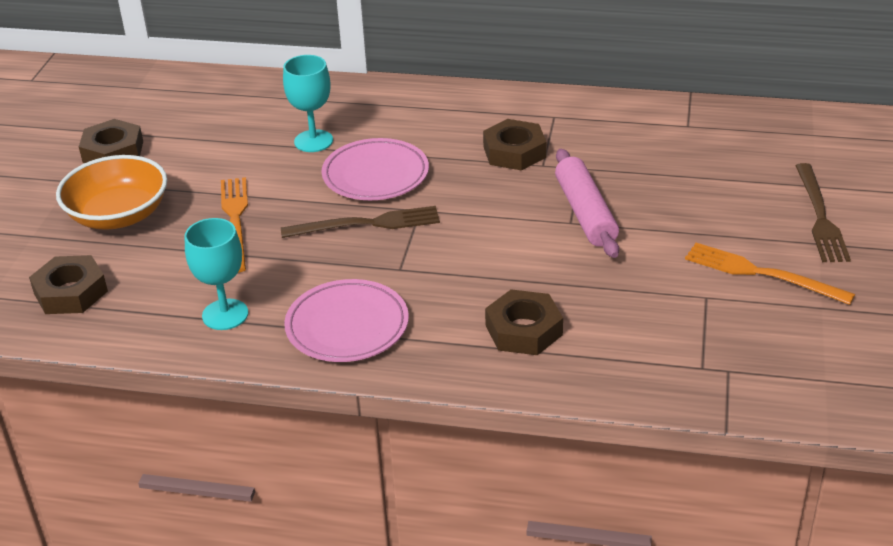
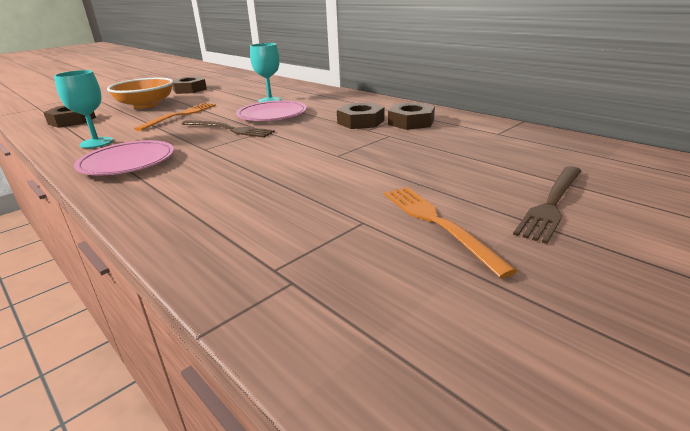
camera: 35 degrees right, 10 degrees down
(523, 330) = (203, 195): brown nut -> brown nut (411, 122)
(585, 213) = (354, 154): pink rolling pin -> none

